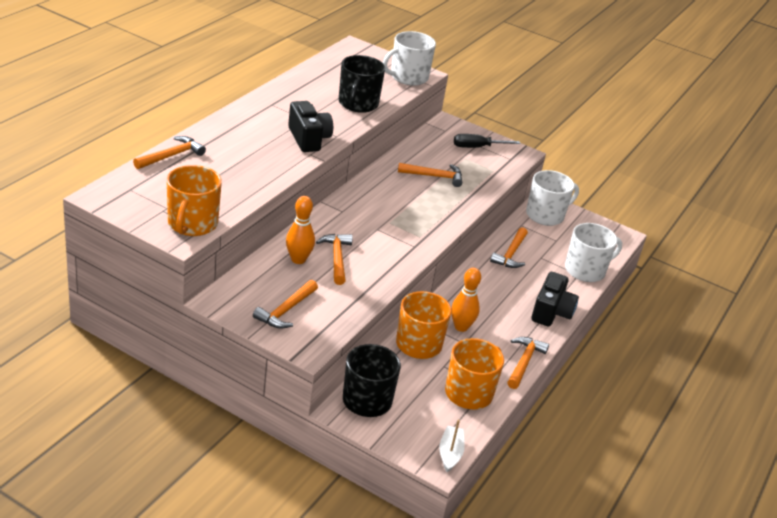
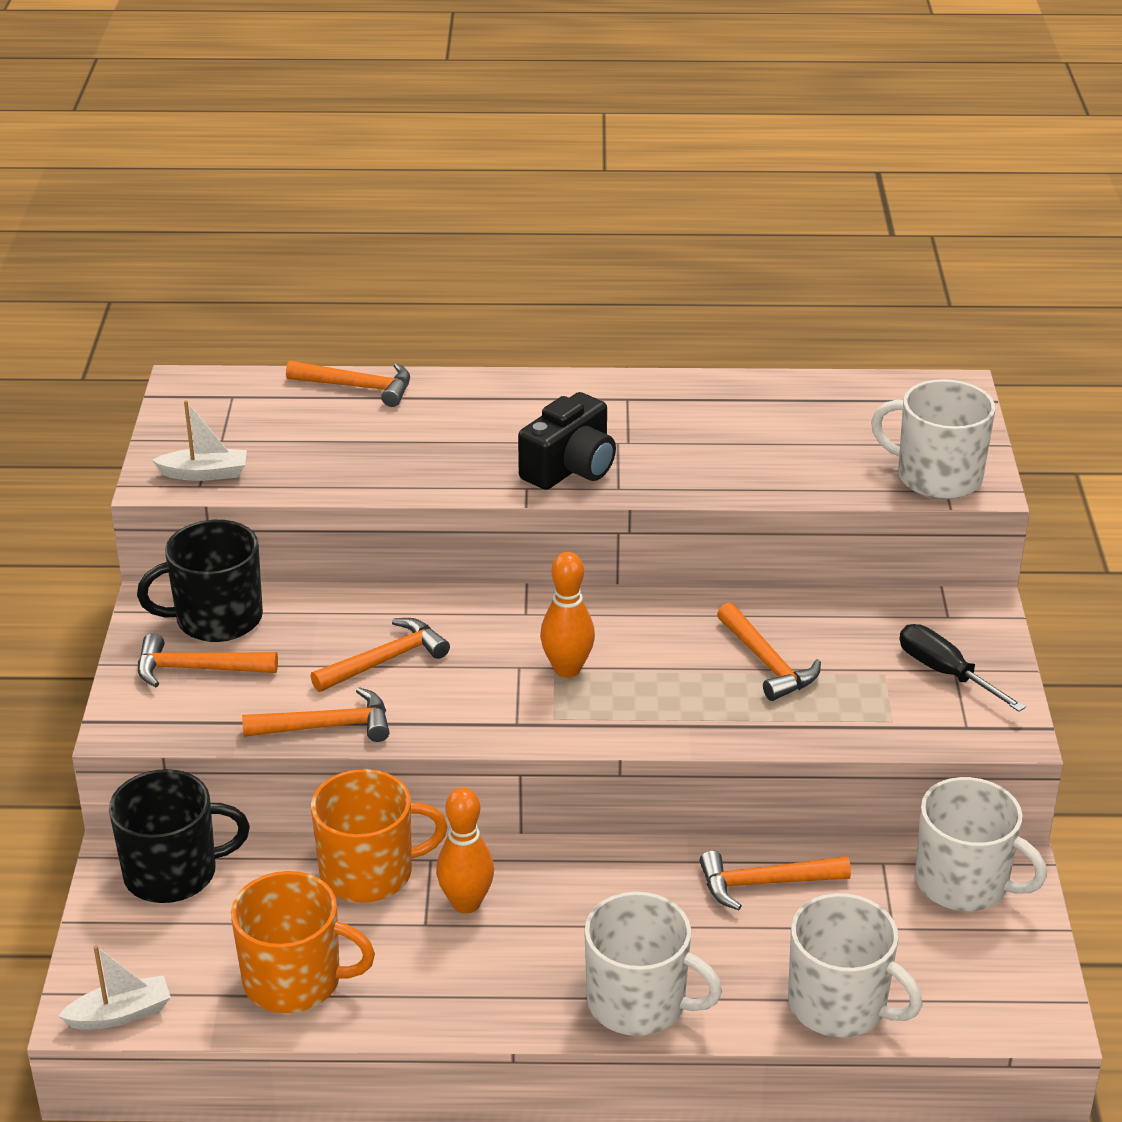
camera: 65 degrees right, 0 degrees up
(192, 224) = (204, 473): orange mug -> white boat
(298, 259) = (339, 627): orange bowling pin -> orange bowling pin (567, 669)
(358, 104) = (755, 466): black mug -> black mug (217, 618)
(524, 362) = (445, 1018): orange hammer -> orange hammer (327, 726)
(551, 312) = (639, 1002): black camera -> white mug

